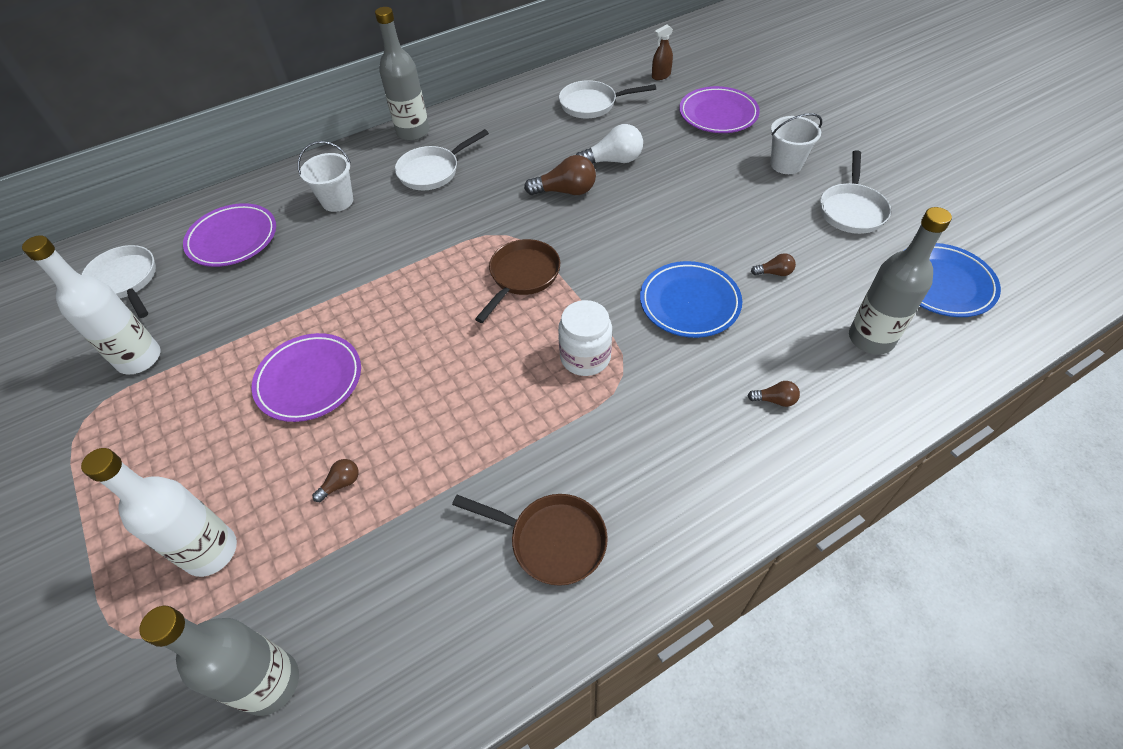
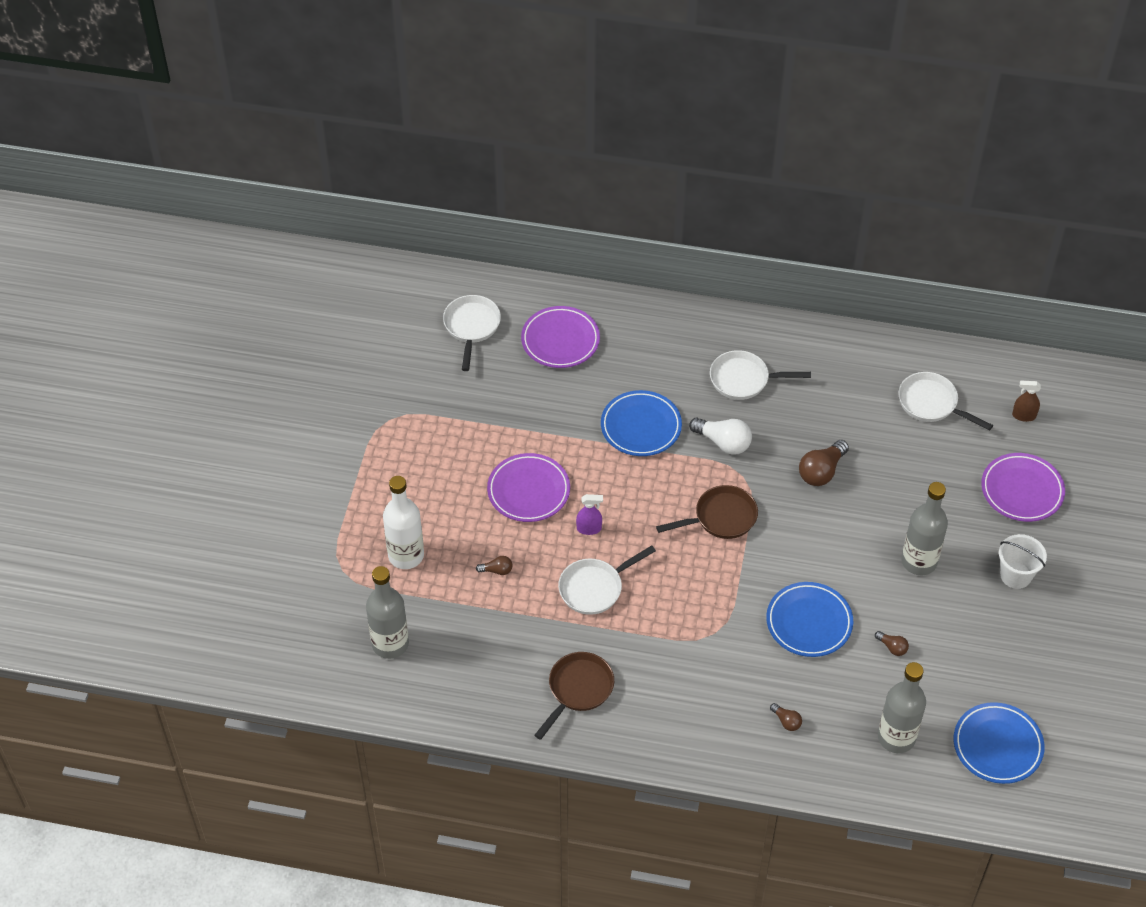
camera: 40 degrees right, 0 degrees up
(139, 358) = (443, 398): white bottle -> none
(337, 201) = (654, 357): white bucket -> none
(375, 256) = (641, 426): none -> blue plate
(407, 370) = (589, 529): none -> purple spray bottle
(413, 132) = (764, 328): grey bottle -> grey bottle (919, 561)
(552, 541) = (578, 690): brown pan -> brown pan turned 120 degrees counterclockwise
(565, 191) = (821, 471): brown light bulb -> brown light bulb turned 90 degrees clockwise
(585, 357) = (703, 605): white jar -> none
(613, 161) = (886, 471): white light bulb -> white light bulb (723, 442)
(851, 210) = (1012, 648): white pan -> white pan (594, 588)

